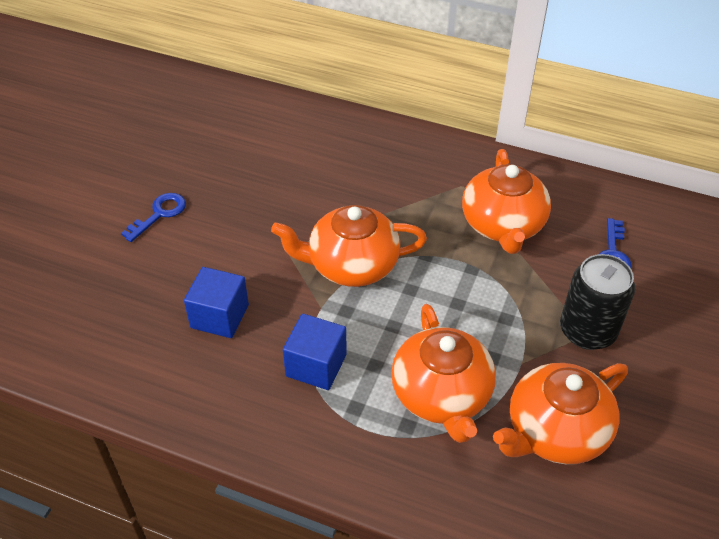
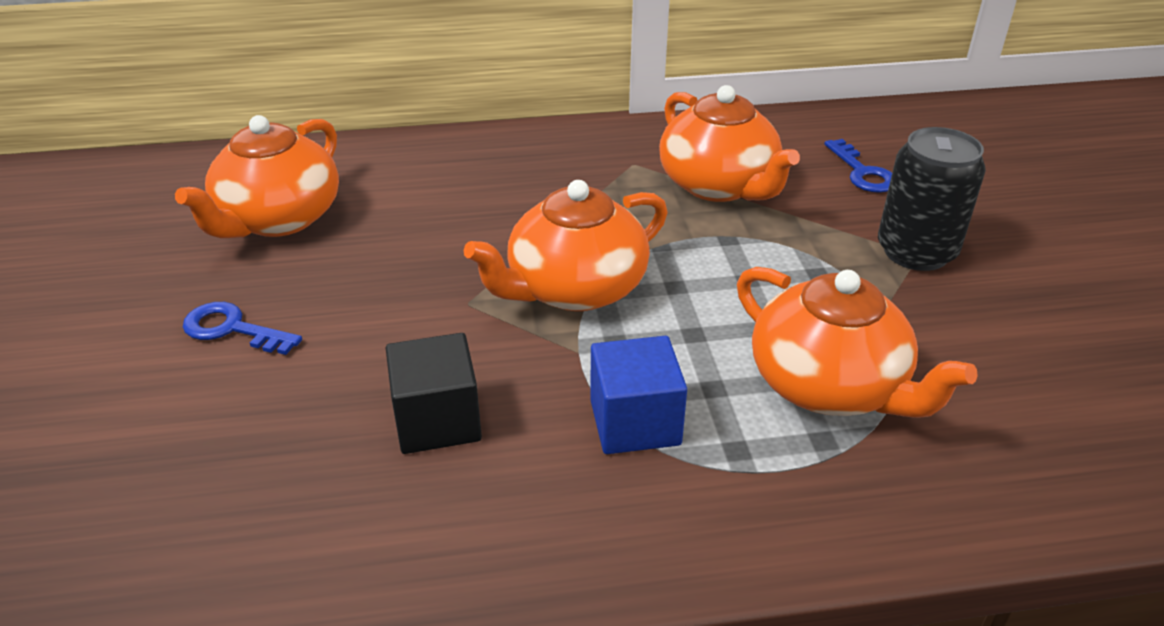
camera: 30 degrees left, 10 degrees down
(159, 214) = (232, 329): blue key -> blue key turned 75 degrees counterclockwise
(219, 316) = (437, 421): blue cube -> black cube
(555, 431) = (994, 367): orange teapot -> orange teapot (278, 219)

